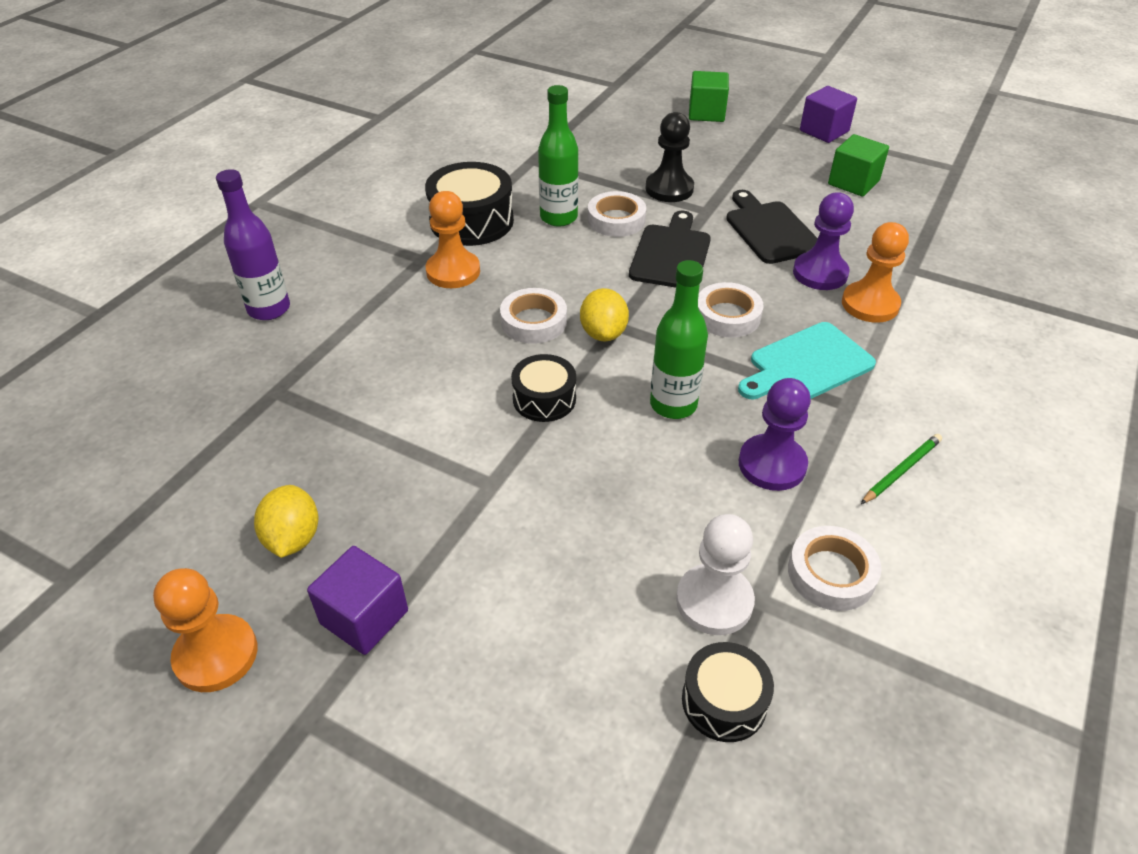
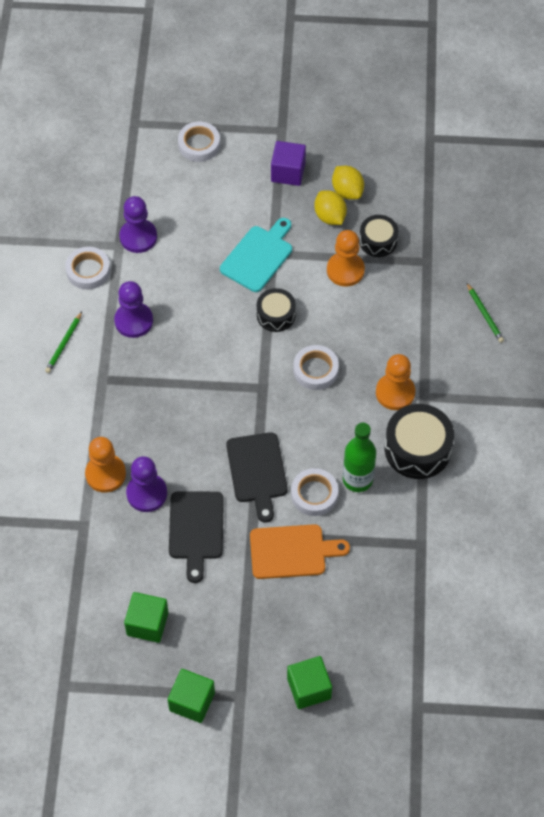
camera: 155 degrees right, 15 degrees up
(216, 655) = (337, 136): orange pawn -> orange pawn (345, 270)
(269, 309) = (484, 314): purple bottle -> green pencil
(603, 333) = (267, 378): yellow lemon -> yellow lemon (330, 216)
(669, 189) = (292, 551): black pawn -> orange cutting board
(673, 405) = (201, 339): green bottle -> none
(714, 601) = (138, 237): white pawn -> purple pawn
(724, 701) = (119, 198): black drum -> black drum (378, 241)
(727, 316) = (196, 425): white tape -> white tape (199, 144)
(770, 230) = (196, 530): black cutting board -> black cutting board turned 45 degrees clockwise
(807, 365) = (133, 401): turquoise cutting board -> turquoise cutting board (258, 256)
(824, 131) = (192, 701): purple cube -> green cube

